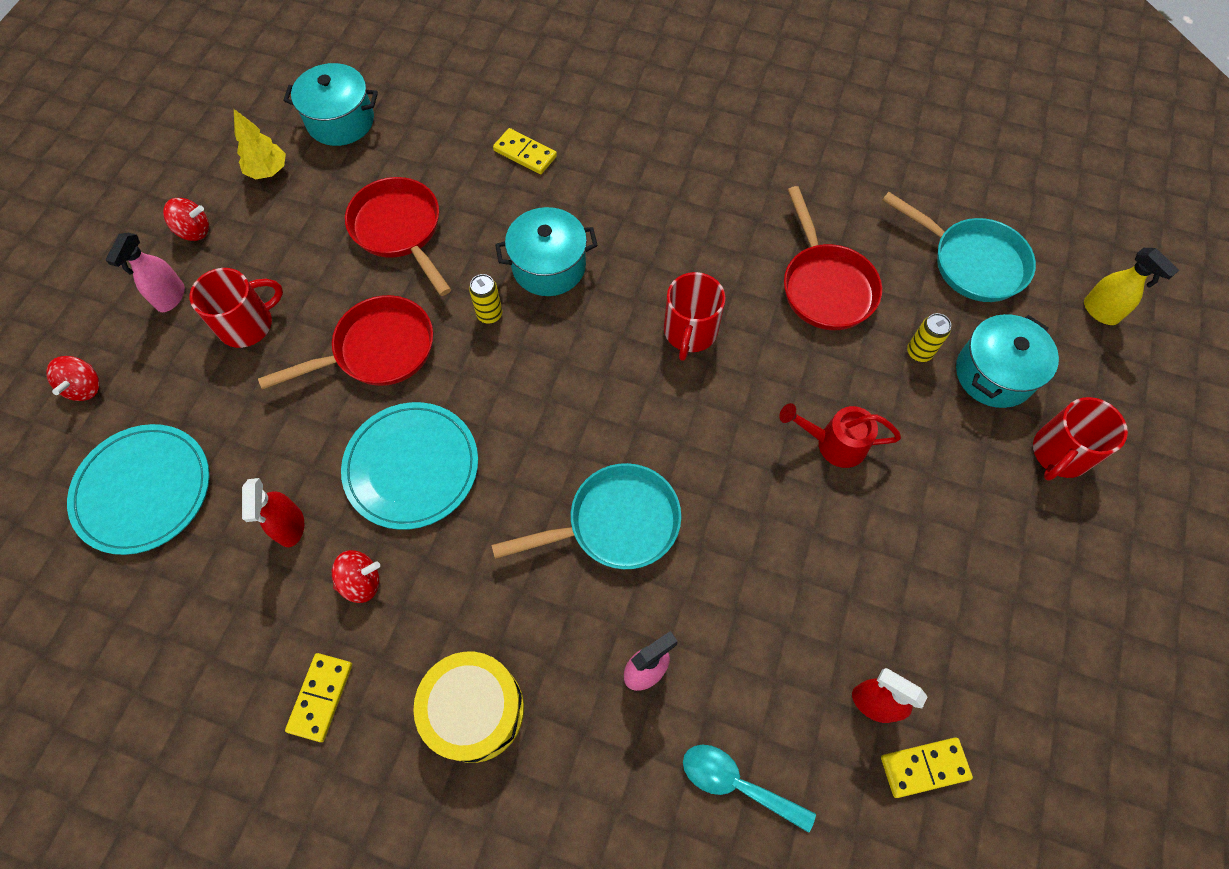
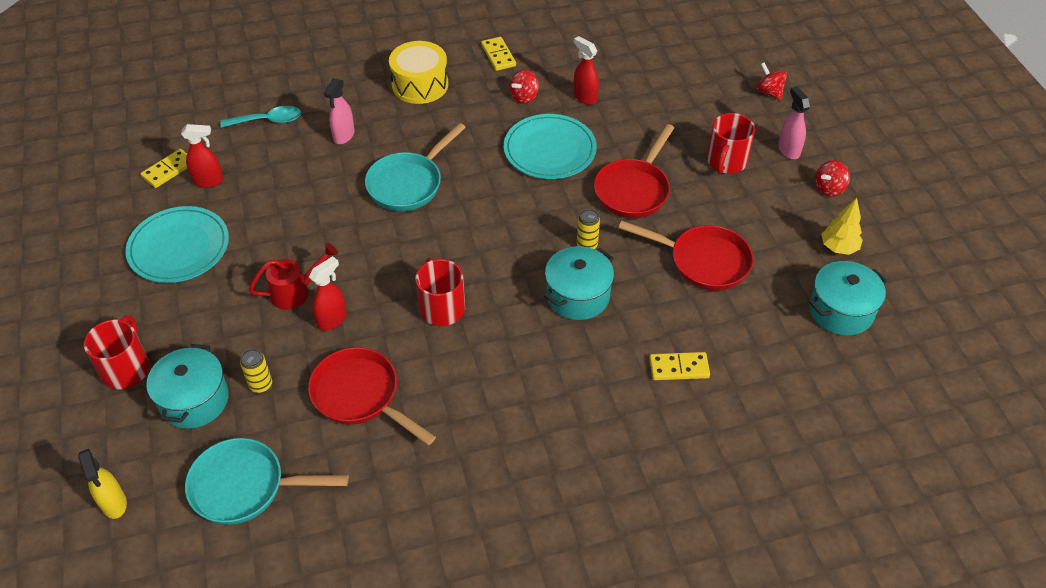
camera: 145 degrees right, 15 degrees down
(143, 490) = (677, 73): turquoise plate -> turquoise plate (179, 247)
(811, 384) = (332, 320): none -> red spray bottle
(1100, 312) = (114, 504): yellow spray bottle -> yellow spray bottle turned 135 degrees counterclockwise

